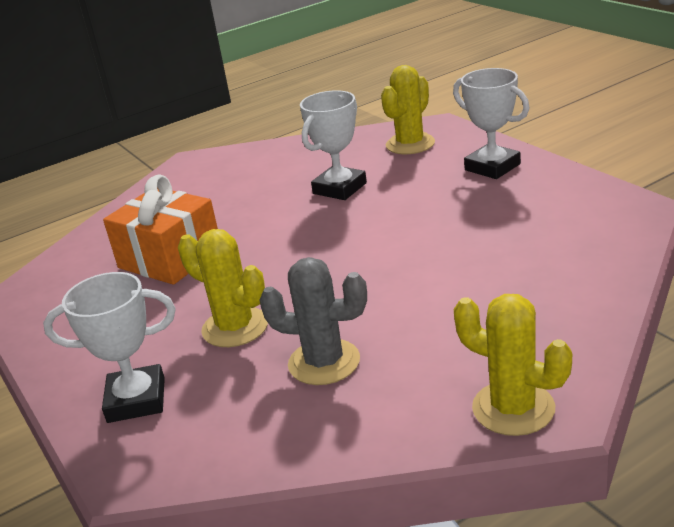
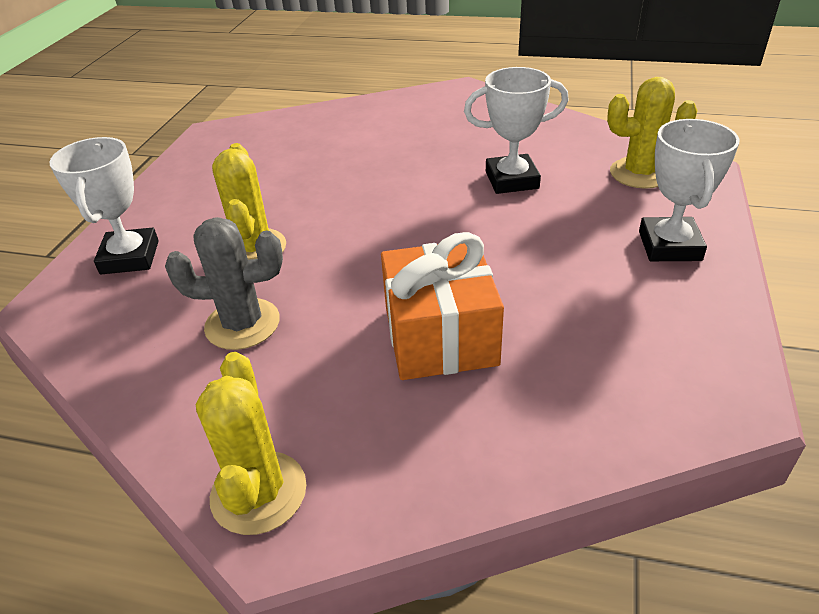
camera: 45 degrees right, 10 degrees up
(136, 400) = (130, 257): white trophy -> white trophy turned 45 degrees clockwise
(170, 258) = (318, 163): orange gift -> orange gift (440, 336)
(324, 362) = (242, 324): grey cactus -> grey cactus turned 60 degrees counterclockwise

